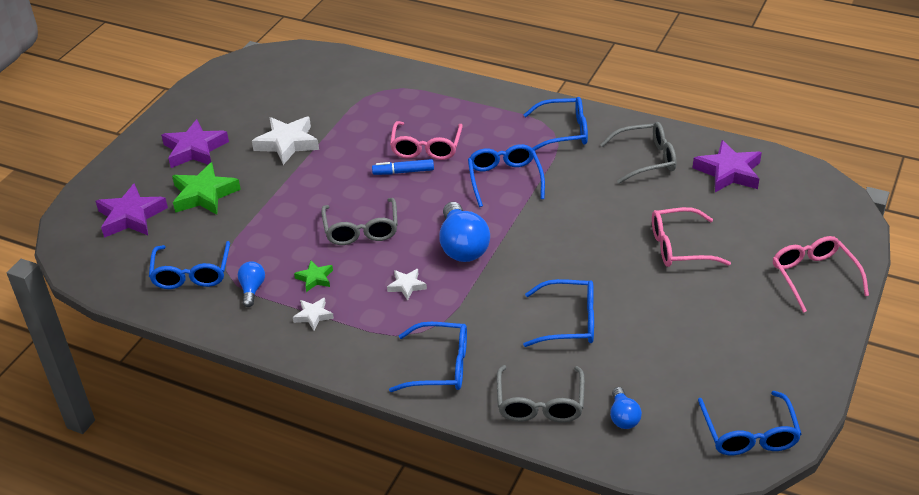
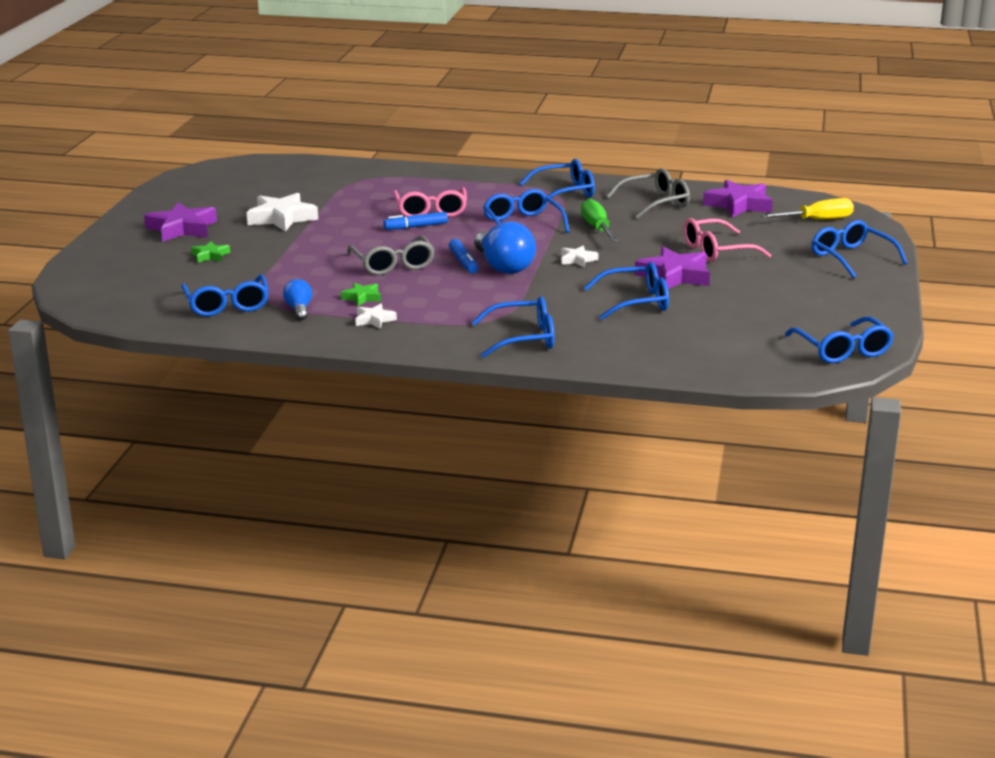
camera: 15 degrees left, 15 degrees down
(131, 216) = (137, 275): purple star -> purple star (674, 275)
(204, 194) = (210, 255): green star -> green star, size x0.52
(406, 286) = (460, 294): white star -> white star (577, 260)
(427, 234) = (463, 262): none -> blue marker
(540, 404) = (635, 351): grey glasses -> none
(574, 195) = (597, 228): none -> green screwdriver
(623, 417) = (719, 351): blue light bulb -> none
(800, 208) = (817, 220): none -> yellow screwdriver
(813, 276) = (851, 258): pink glasses -> blue glasses

